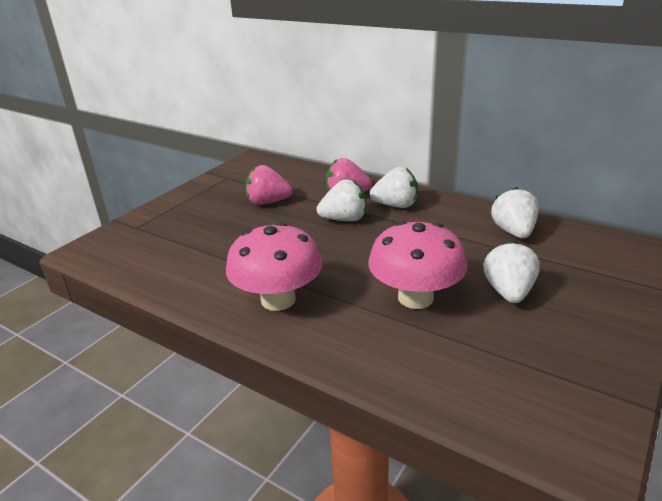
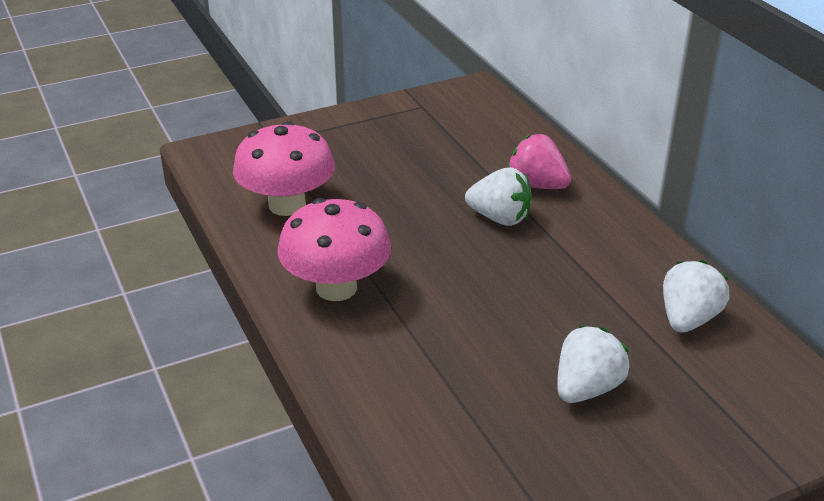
camera: 30 degrees right, 5 degrees up
(268, 202) = (436, 160): pink strawberry -> none
(396, 205) = (581, 223): white strawberry -> none
(415, 298) = (476, 348): pink mushroom -> pink mushroom (287, 205)

